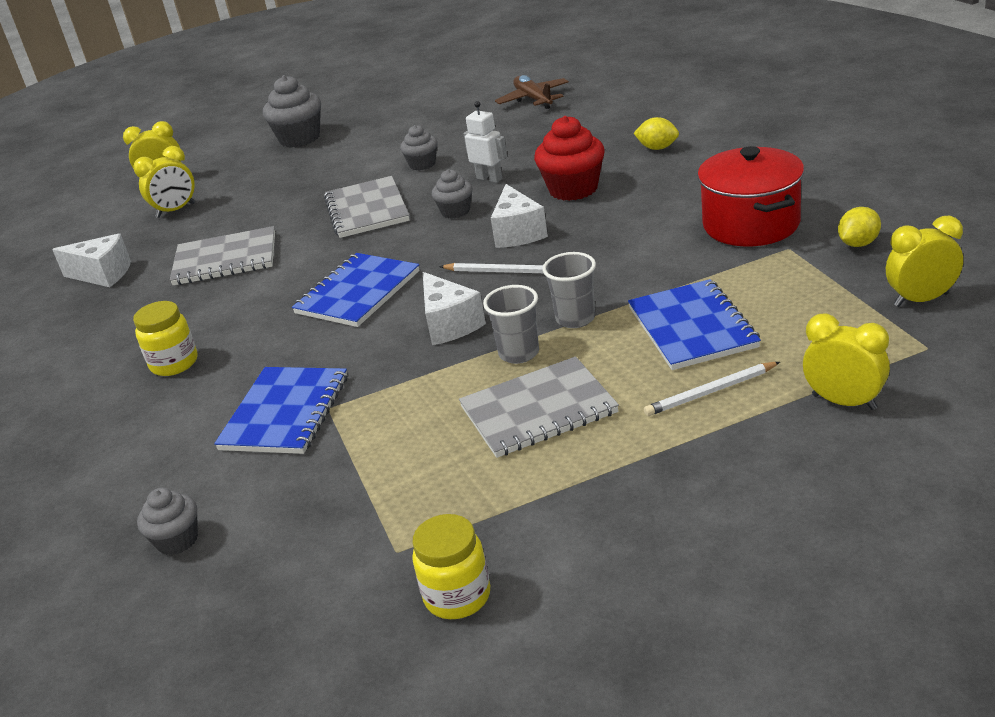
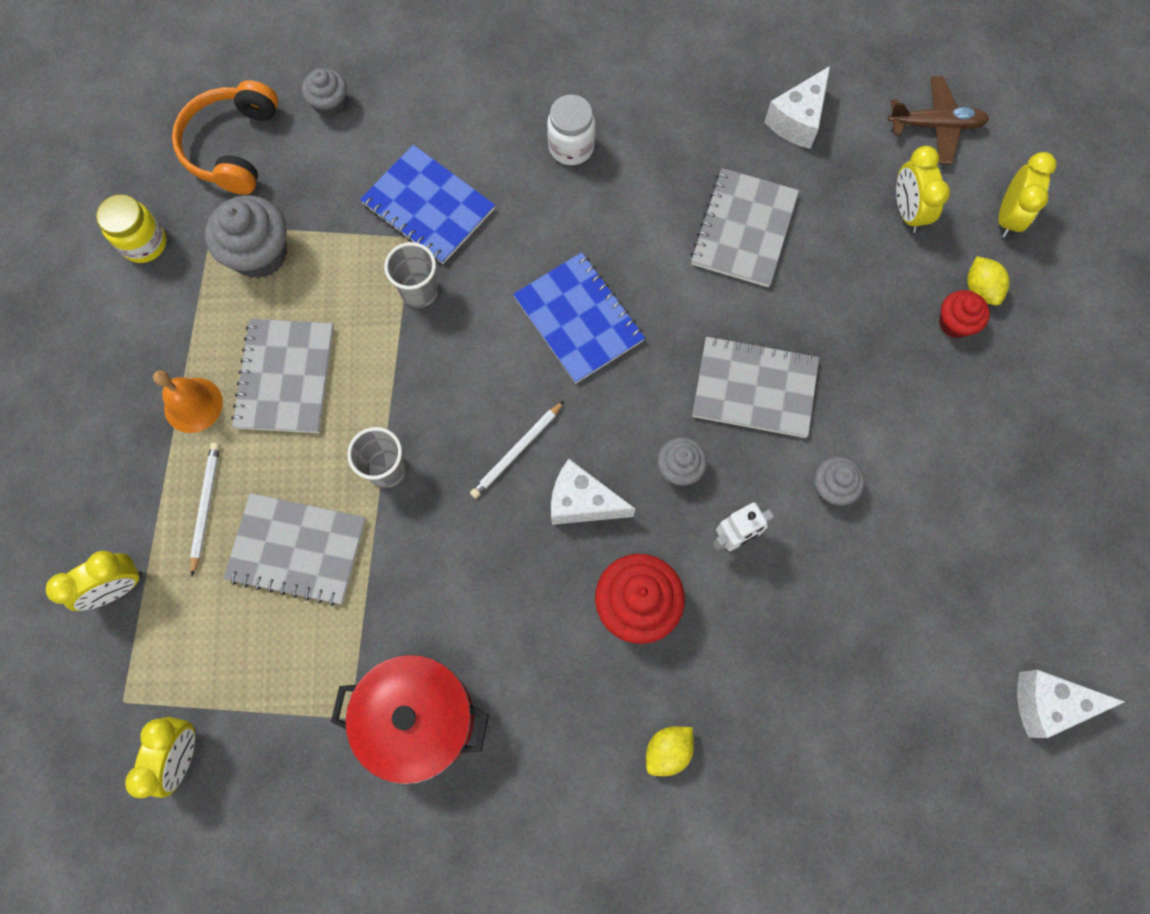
camera: 110 degrees right, 40 degrees up
(174, 363) = (571, 147): yellow jar -> white jar
(264, 170) = (955, 323): none -> red cupcake
(274, 592) = (232, 146): none -> orange headphones
(300, 138) = (1027, 388): grey cupcake -> grey cupcake (260, 254)
(449, 324) = (460, 369): white cheese -> white cheese (1048, 704)
(519, 353) = (371, 401): grey cup -> grey cup (419, 292)
(533, 99) = (939, 702): brown plane -> brown plane (935, 126)
(620, 452) = (193, 405): none -> orange bell
(692, 327) = (297, 549): blue notebook -> grey notebook
(858, 244) = (305, 783): yellow lemon -> yellow lemon (980, 289)

